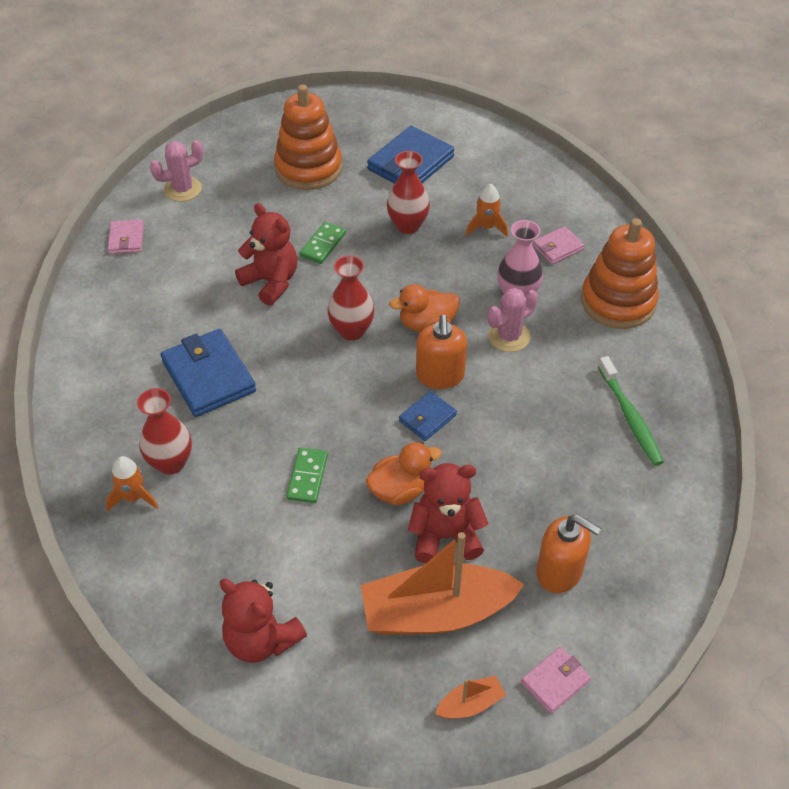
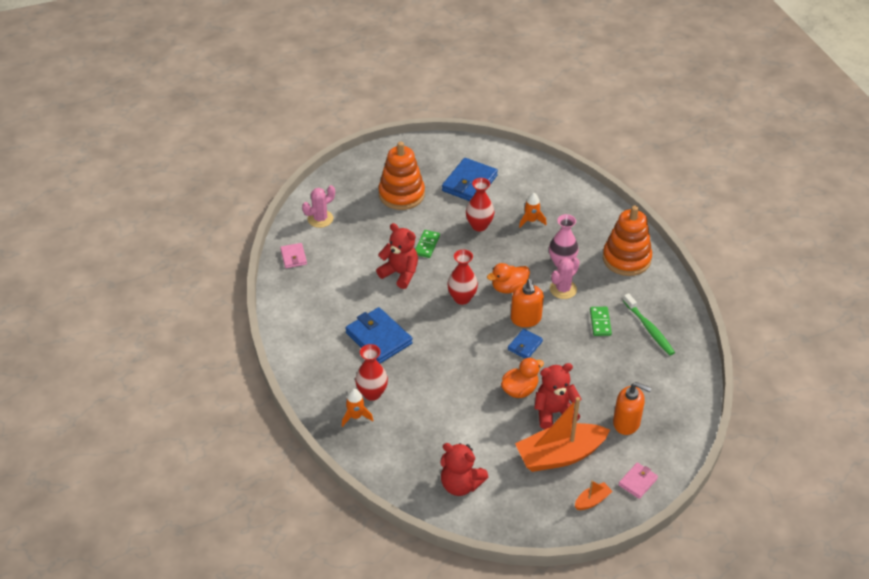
camera: 10 degrees left, 5 degrees down
(307, 477) = (460, 390): green domino -> green domino (600, 322)
(557, 247) = (580, 228): pink wallet -> none

